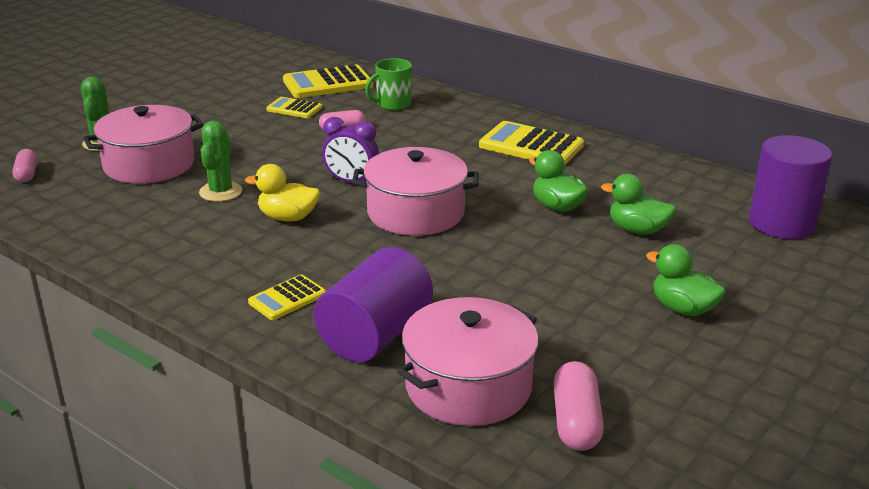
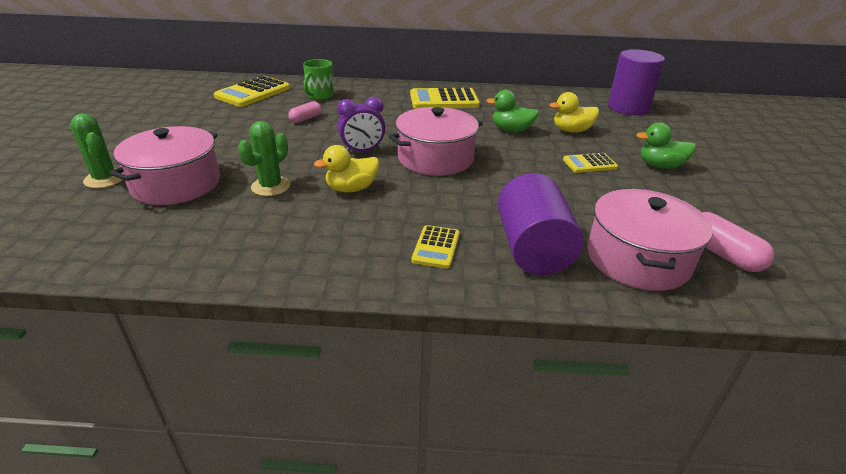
camera: 35 degrees left, 5 degrees up
(27, 174) = (52, 227): pink capsule -> none
(220, 192) = (271, 186): green cactus -> green cactus turned 60 degrees clockwise
(294, 109) = (250, 114): yellow calculator -> yellow calculator (589, 164)
(637, 230) = (571, 130): green duck -> yellow duck

